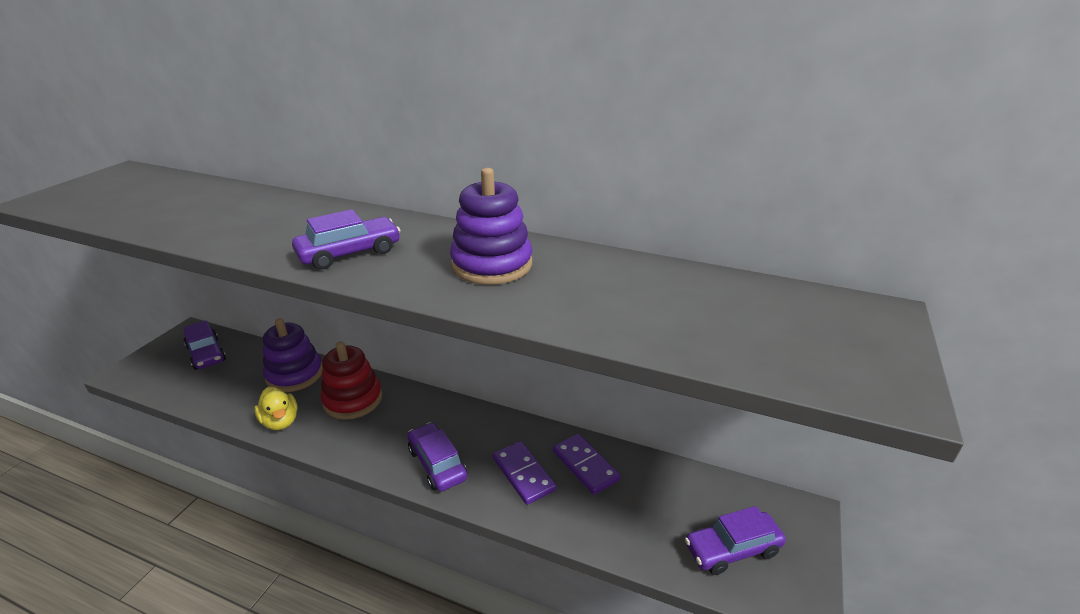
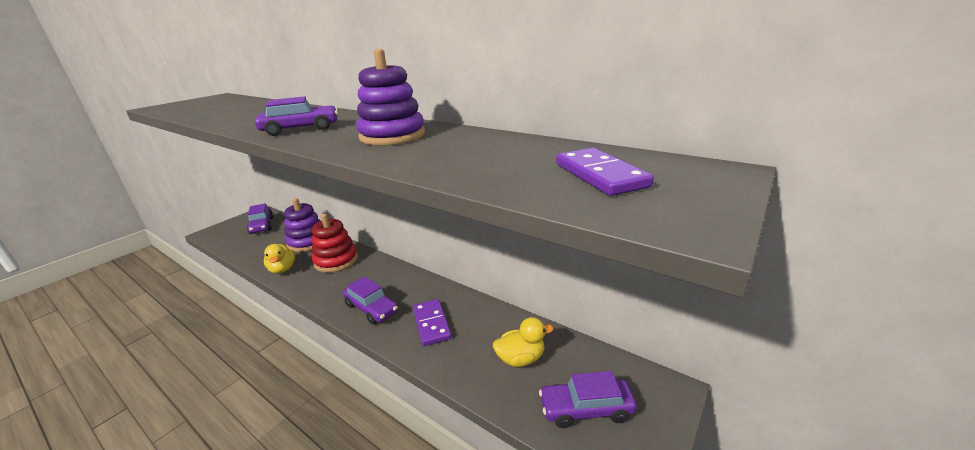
camera: 15 degrees right, 5 degrees down
(437, 464) = (371, 308): purple car -> purple car turned 150 degrees clockwise
(585, 465) = (483, 324): purple domino -> purple domino (600, 175)
(644, 502) = (520, 358): none -> yellow duck

